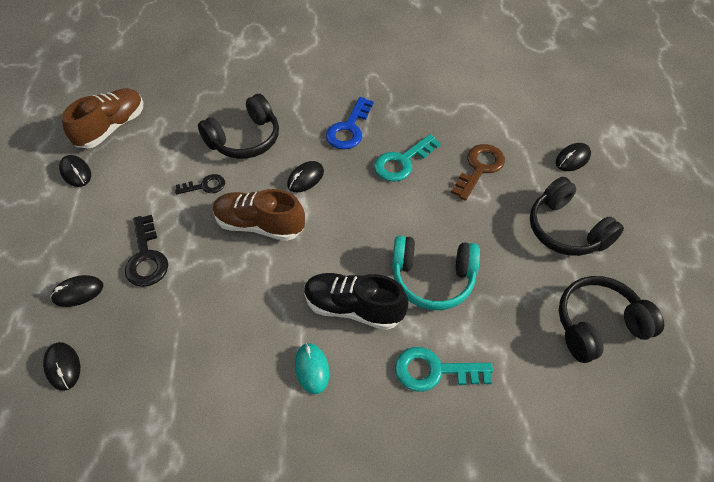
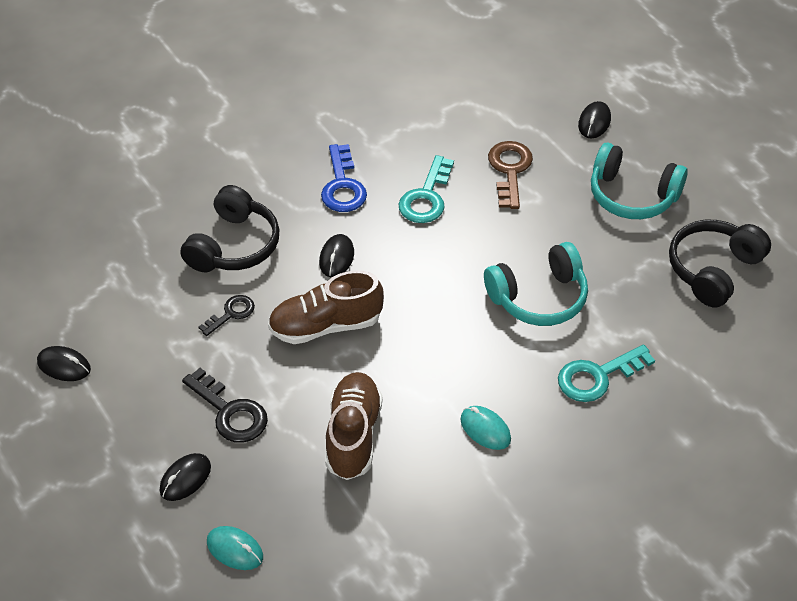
camera: 30 degrees left, 5 degrees down
(63, 367) = (235, 550): black mouse -> turquoise mouse
(111, 128) = (60, 300): brown shoe -> brown shoe (353, 435)
(353, 308) = (483, 359): black shoe -> none
(566, 230) = (632, 195): black headphones -> turquoise headphones

